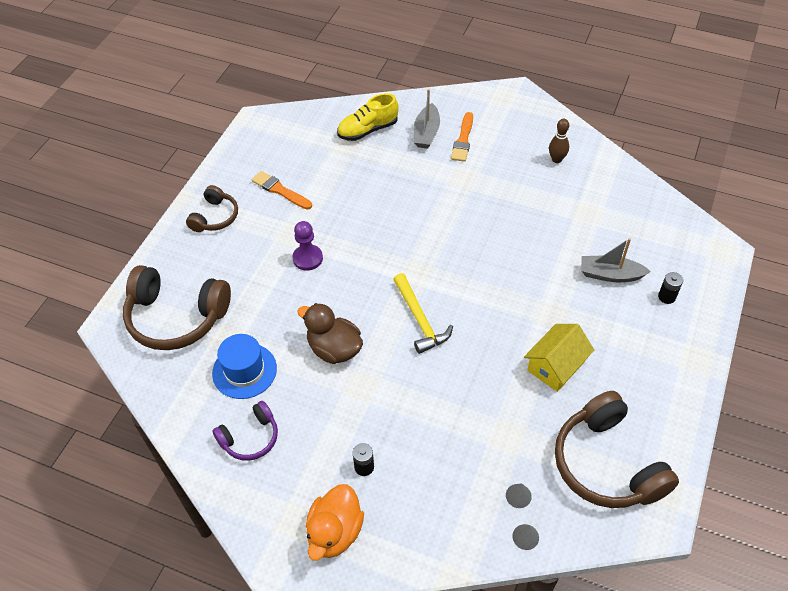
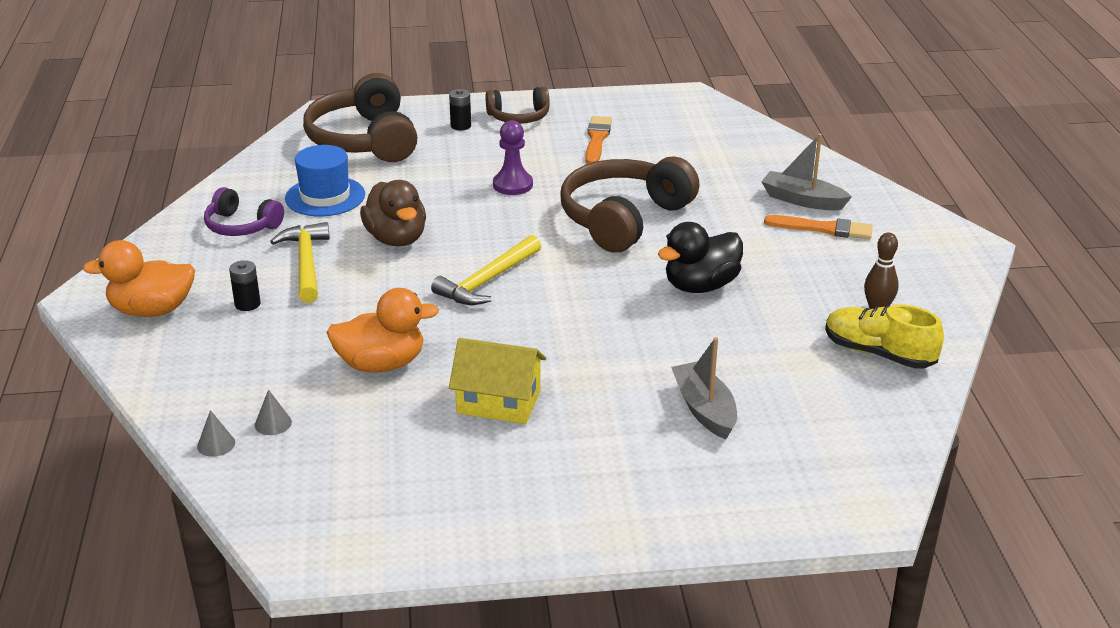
camera: 60 degrees right, 20 degrees down
(331, 413) = (306, 263): none -> yellow hammer
(334, 349) = (396, 239): brown duck -> brown duck turned 150 degrees clockwise
(368, 130) = (757, 162): yellow shoe -> yellow shoe (878, 353)
(426, 133) = (802, 200): grey boat -> grey boat turned 45 degrees clockwise
(463, 140) = (823, 229): orange brush -> orange brush turned 150 degrees counterclockwise
(483, 412) = (381, 364): none -> orange duck
(489, 220) = (700, 286): none -> black duck
(607, 464) = (367, 485): brown headphones -> brown headphones (624, 219)
(666, 297) = (713, 472): black battery -> black battery (461, 126)

